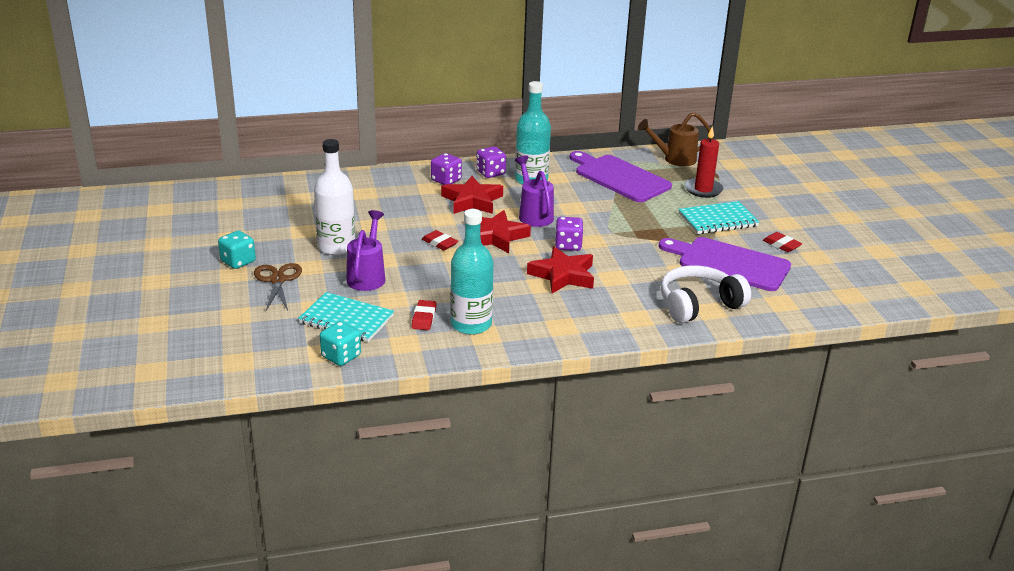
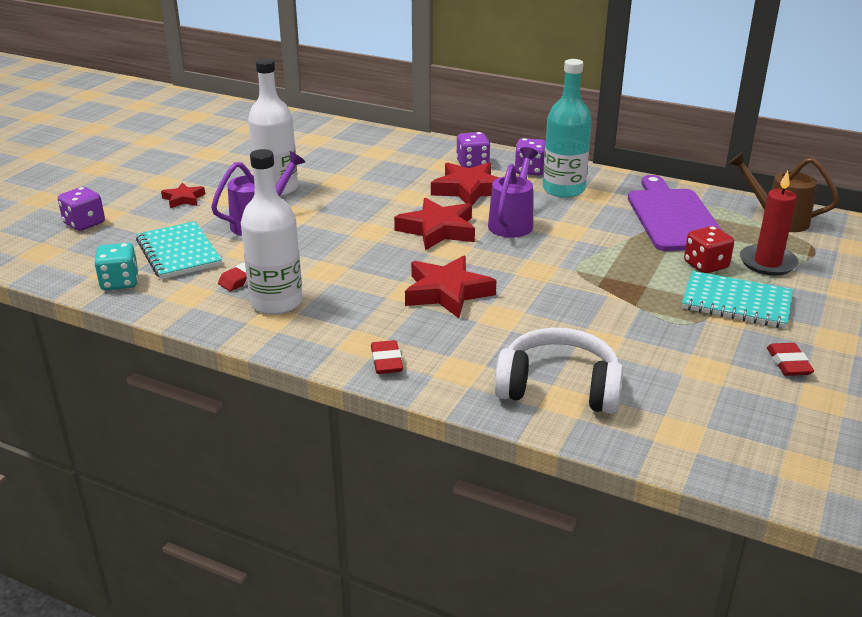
camera: 40 degrees right, 0 degrees up
(238, 261) = (180, 173): turquoise dice -> none
(277, 280) = (183, 199): brown scissors -> red star
(439, 243) = (372, 217): red eraser -> red eraser (386, 361)
(471, 324) = (276, 302): turquoise bottle -> white bottle
(568, 245) = (502, 265): purple dice -> purple dice (84, 223)
(675, 203) = (705, 265): none -> red dice
(729, 263) = (676, 357): purple cutting board -> none

